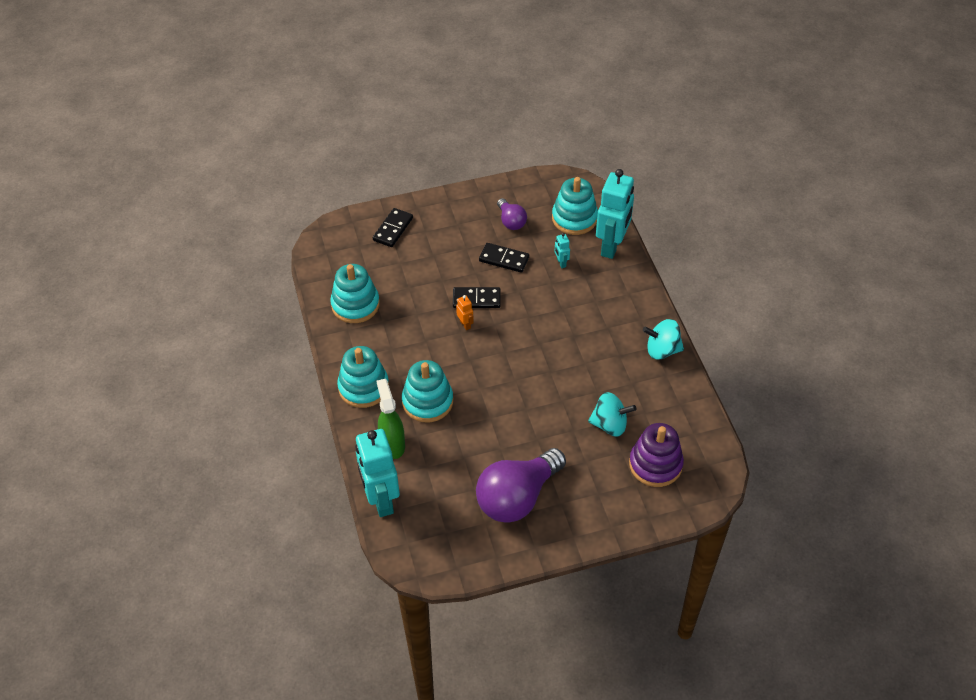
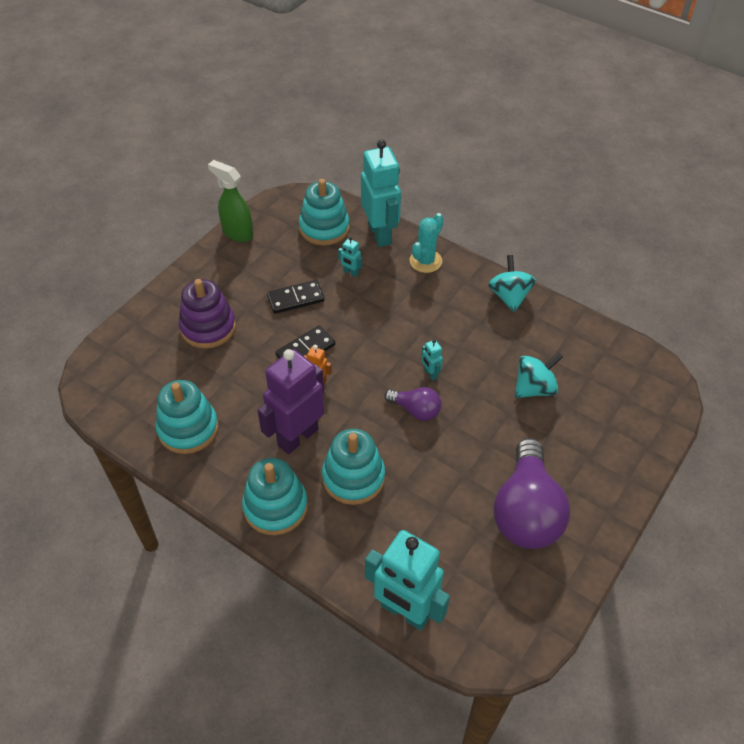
camera: 40 degrees left, 0 degrees up
(392, 444) = (360, 544): green spray bottle -> green spray bottle (237, 233)
(393, 229) = (158, 332): black domino -> none
(417, 353) = (297, 437): none -> purple robot
(511, 221) = (269, 261): purple light bulb -> purple light bulb (415, 410)
(545, 368) = (430, 374): none -> turquoise robot
(625, 286) = (425, 261): none -> turquoise cactus
(655, 464) = (605, 398): purple stacking toy -> purple stacking toy (208, 327)
(662, 350) = (509, 296): turquoise spinning top -> turquoise spinning top turned 120 degrees clockwise

